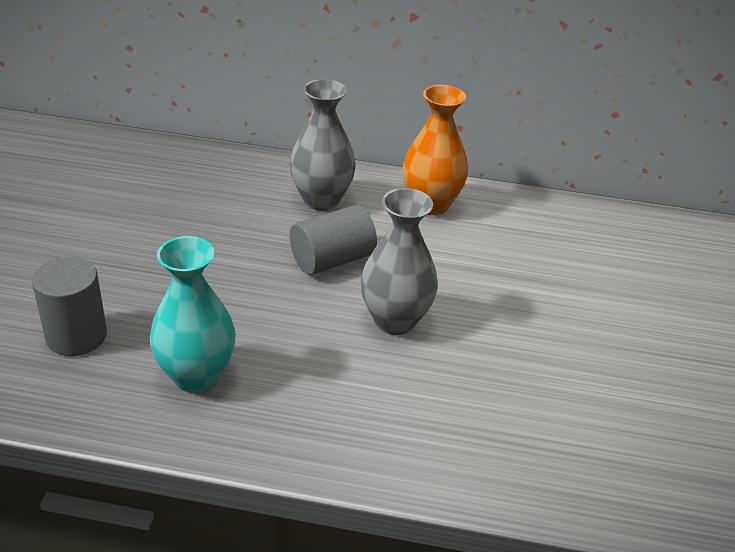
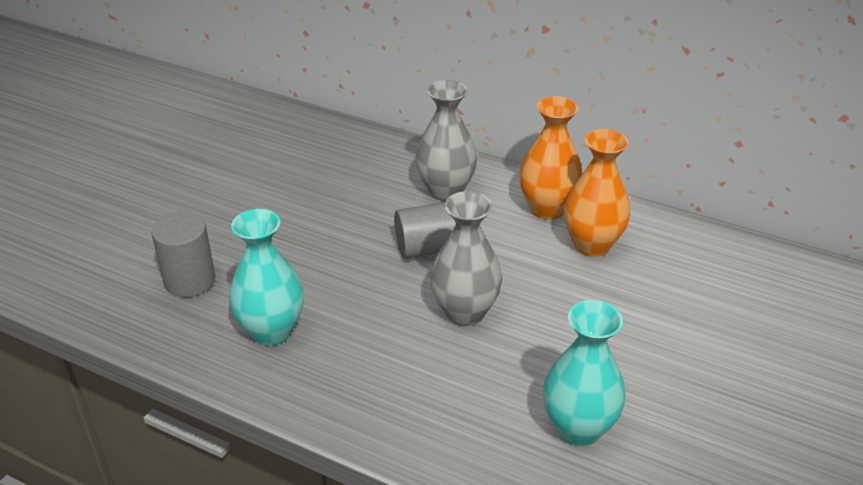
camera: 20 degrees right, 0 degrees up
(488, 234) = (592, 245): none -> orange vase
(557, 417) = (578, 428): none -> turquoise vase

